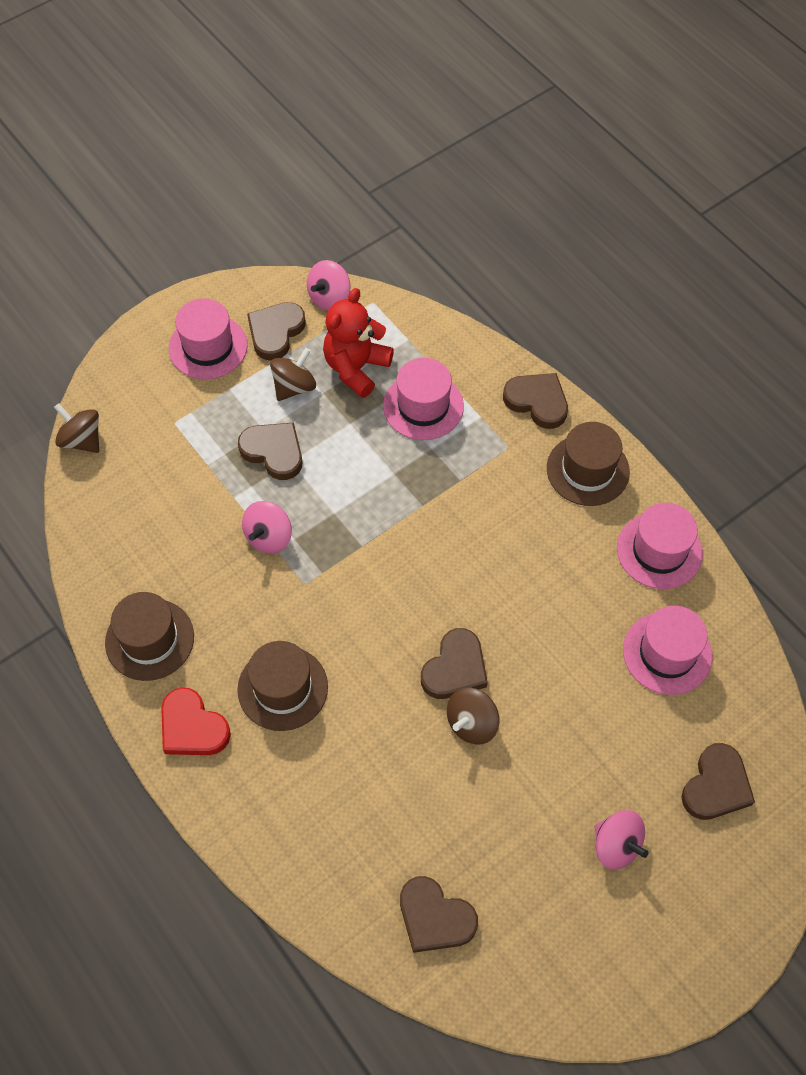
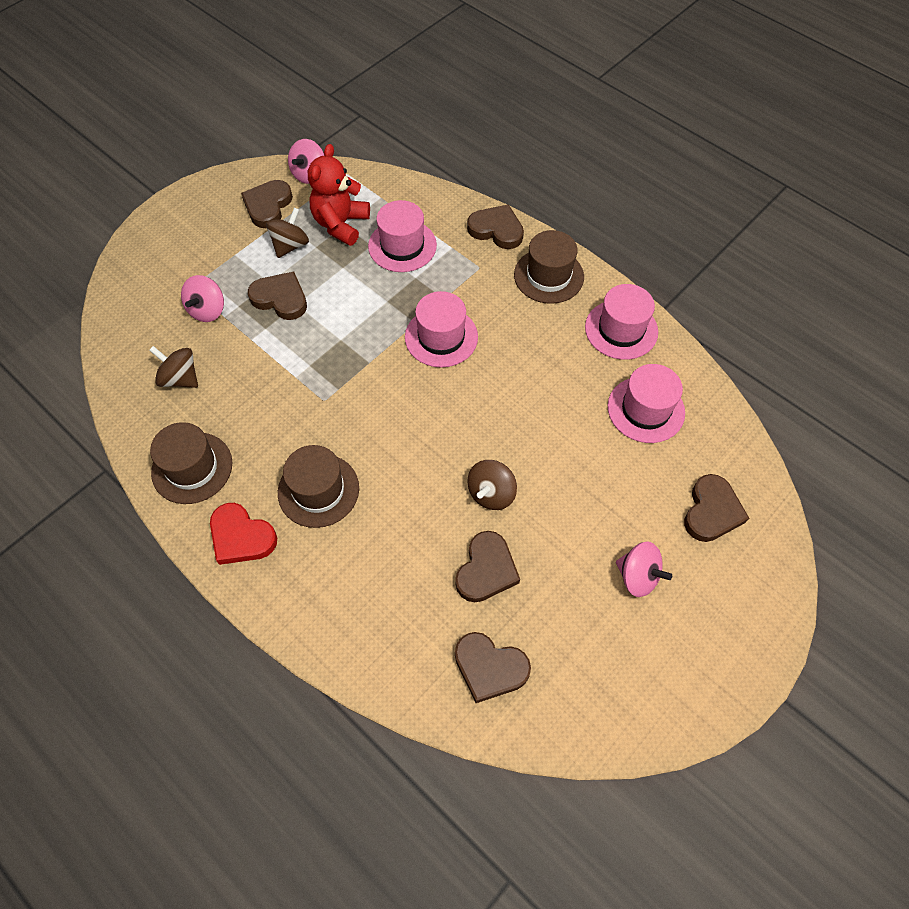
camera: 10 degrees left, 0 degrees up
(82, 440) = (110, 312): brown spinning top -> brown spinning top (180, 378)
(208, 347) = (211, 224): pink hat -> pink hat (441, 337)
(269, 537) = (287, 367): pink spinning top -> pink spinning top (207, 310)
(455, 668) = (468, 450): brown heart -> brown heart (486, 570)

